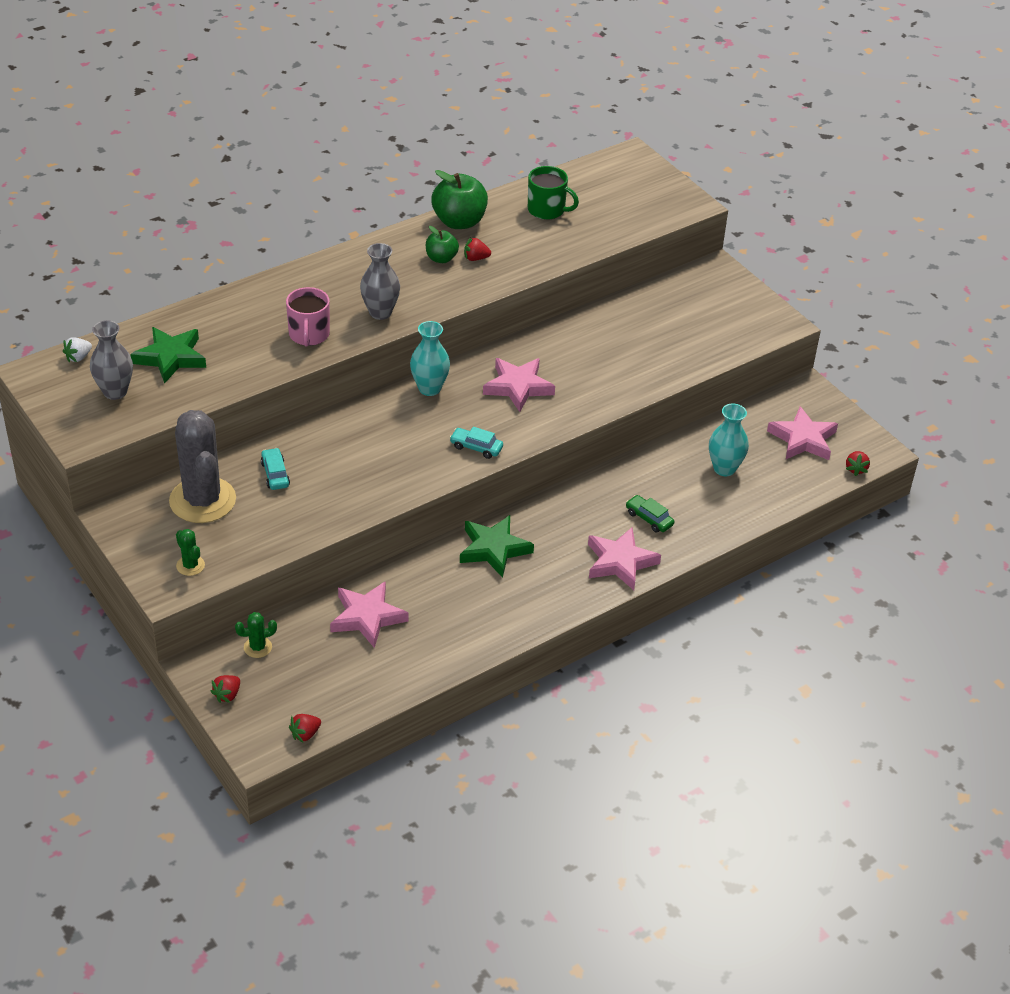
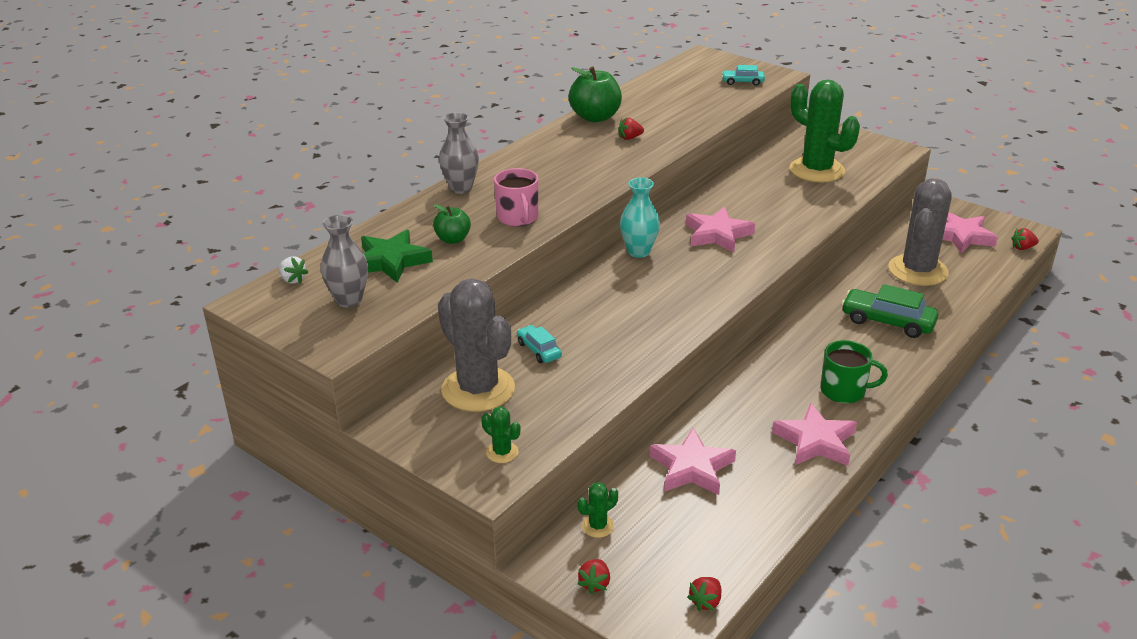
camera: 15 degrees left, 10 degrees down
(78, 357) = (292, 280): white strawberry -> white strawberry turned 75 degrees counterclockwise
(380, 312) = (573, 189): grey vase -> grey vase (461, 188)
(441, 258) = (599, 143): green apple -> green apple (453, 239)
(476, 447) = (716, 287): turquoise car -> turquoise car (742, 82)
(494, 549) = (769, 378): green star -> none
(547, 210) = (664, 97): green mug -> green mug (844, 391)
(620, 562) = (892, 361): pink star -> pink star (815, 441)
(649, 518) = (887, 321): green car -> green car, size x1.77
(675, 330) = (817, 170): none -> green cactus
(724, 468) = (917, 270): turquoise vase -> grey cactus
(855, 469) = (1022, 248): red strawberry -> red strawberry turned 90 degrees clockwise

